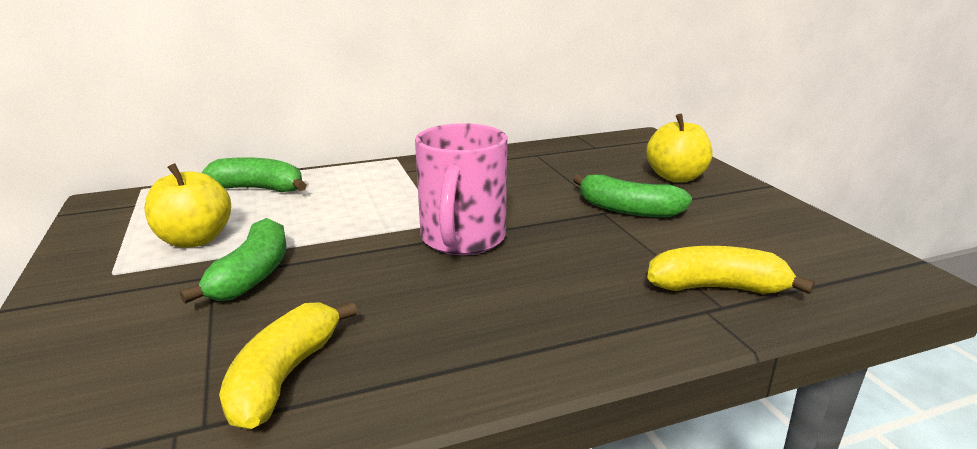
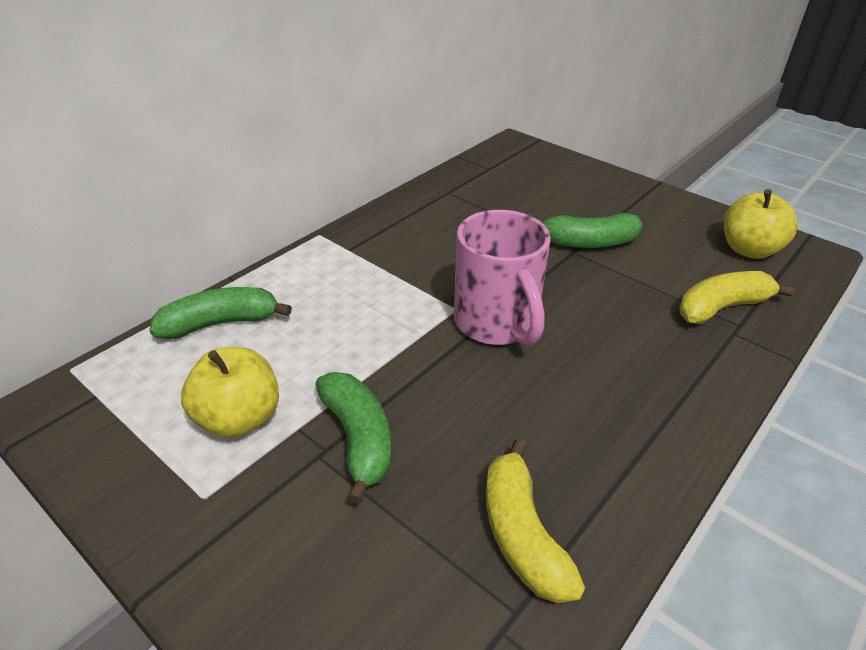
camera: 30 degrees left, 15 degrees up
(676, 177) = (588, 191): yellow apple -> yellow apple (749, 250)

